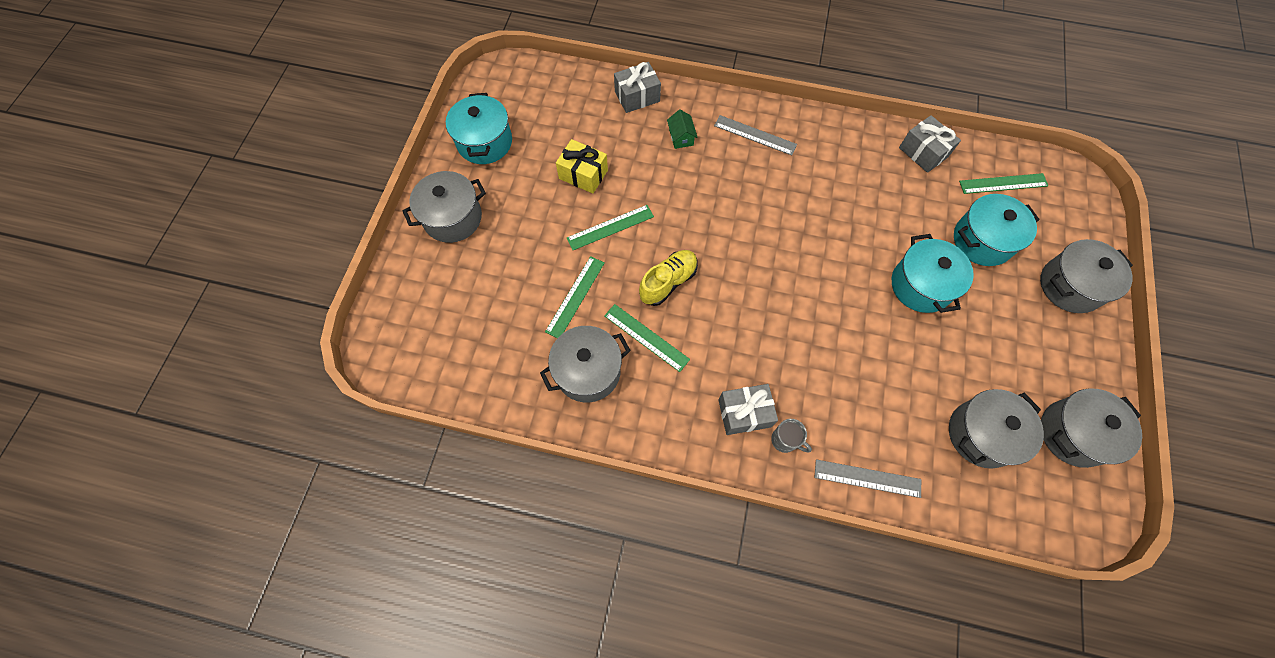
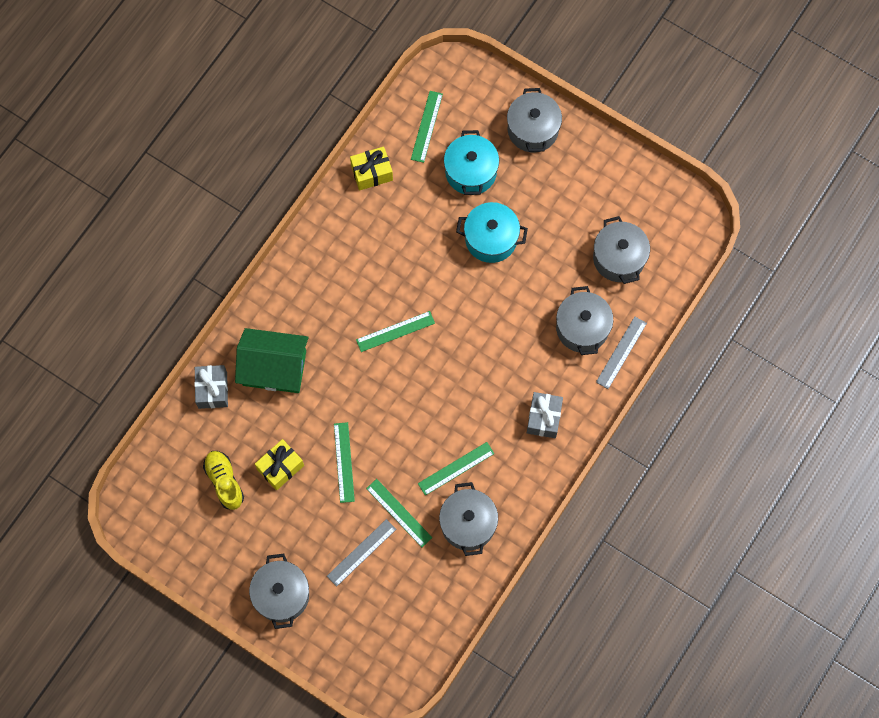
camera: 70 degrees left, 5 degrees up
(484, 142) = (209, 545): turquoise pot -> none
(668, 282) = (414, 433): yellow shoe -> yellow shoe (224, 482)
(681, 137) = (274, 368): green house -> green house, size x2.42
(755, 135) = (298, 303): grey ruler -> grey ruler (361, 552)
(770, 228) = (395, 331): none -> green ruler
(785, 440) = (574, 398): grey mug -> none
(923, 152) = (372, 173): grey gift -> yellow gift
(1073, 433) = (640, 196): grey pot -> grey pot (582, 328)

